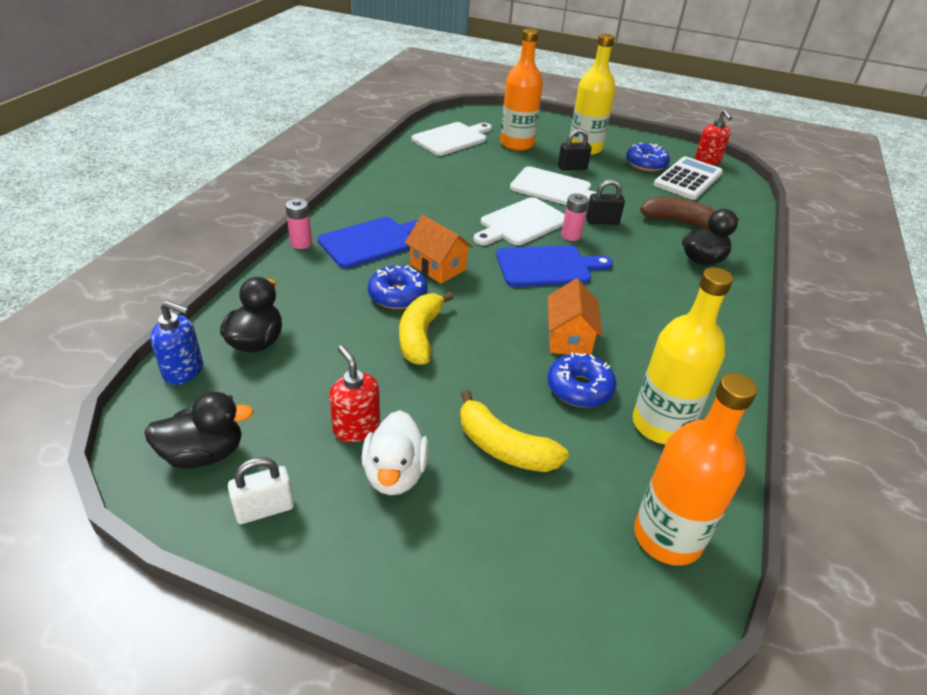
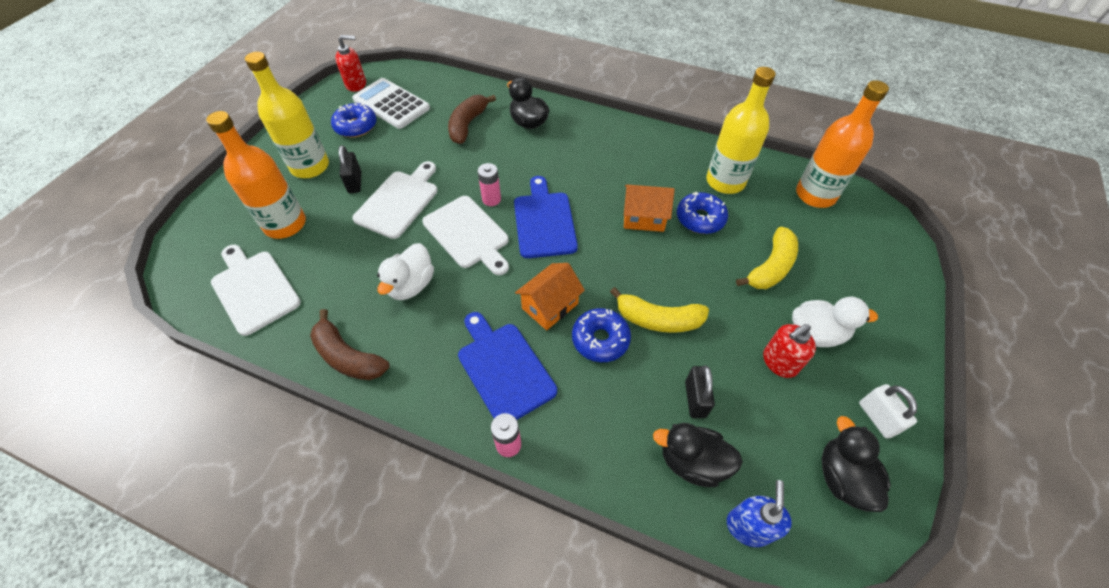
camera: 85 degrees left, 15 degrees up
(390, 176) = (348, 356): none -> brown banana
(459, 197) = (411, 285): none -> white duck
(602, 221) = (466, 174): black padlock -> black padlock (695, 399)

